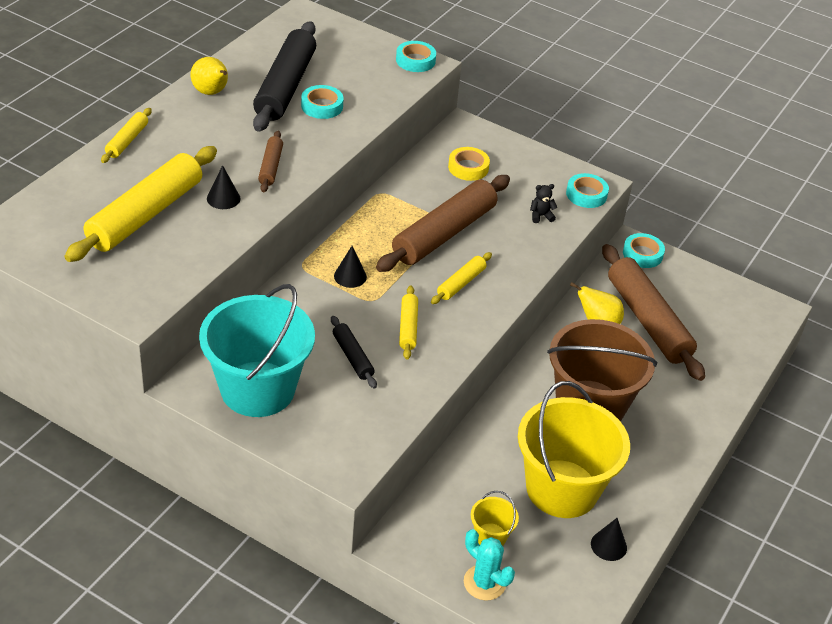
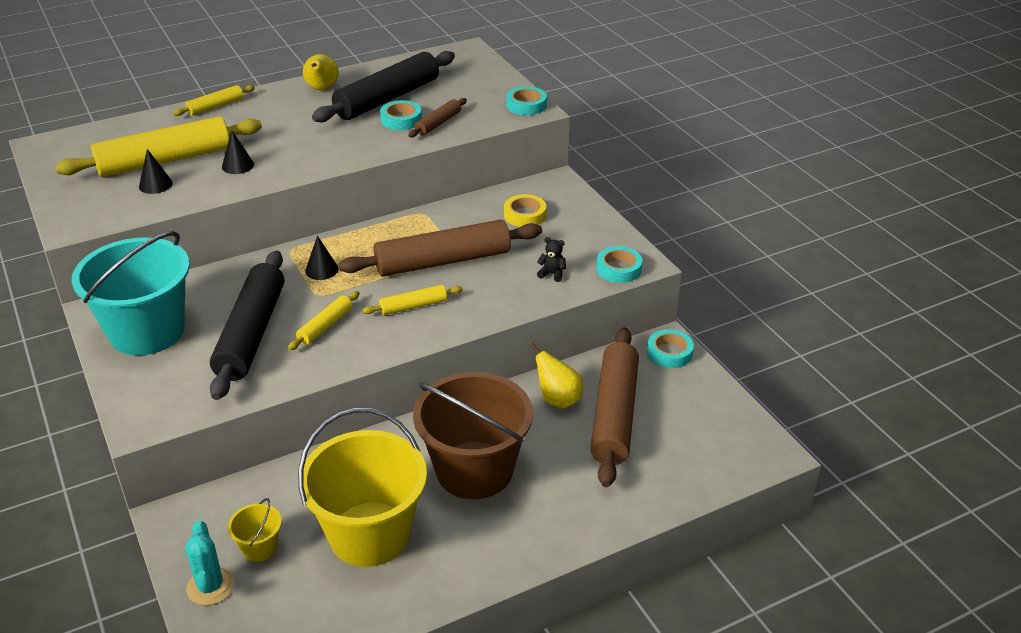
camera: 35 degrees right, 5 degrees down
(270, 167) = (303, 153): brown rolling pin -> brown rolling pin (438, 123)
(352, 357) = (251, 333): black rolling pin -> black rolling pin, size x2.11
(608, 545) = (360, 607): black cone -> black cone (155, 185)

